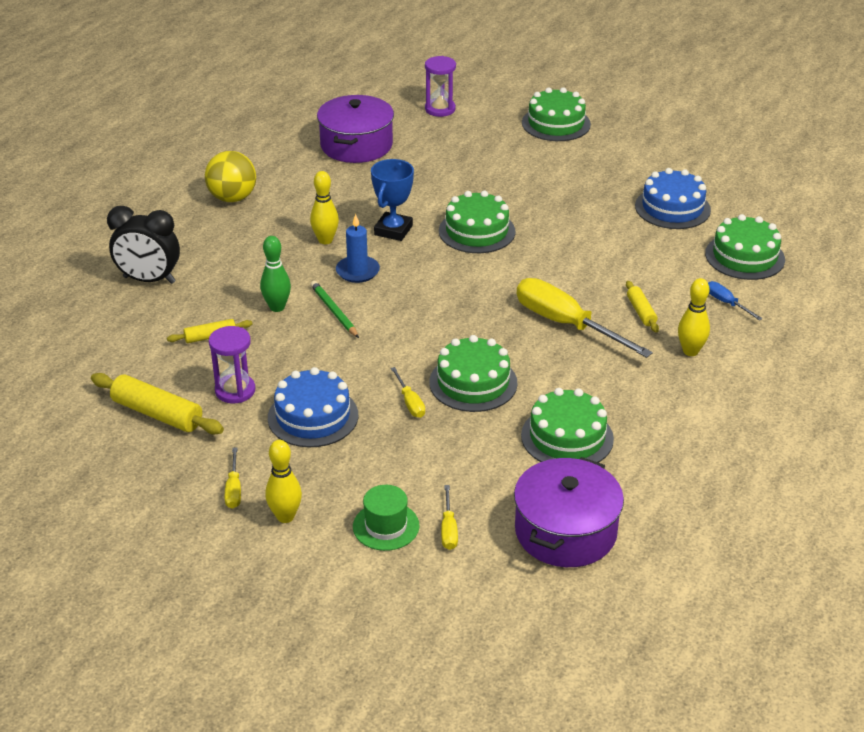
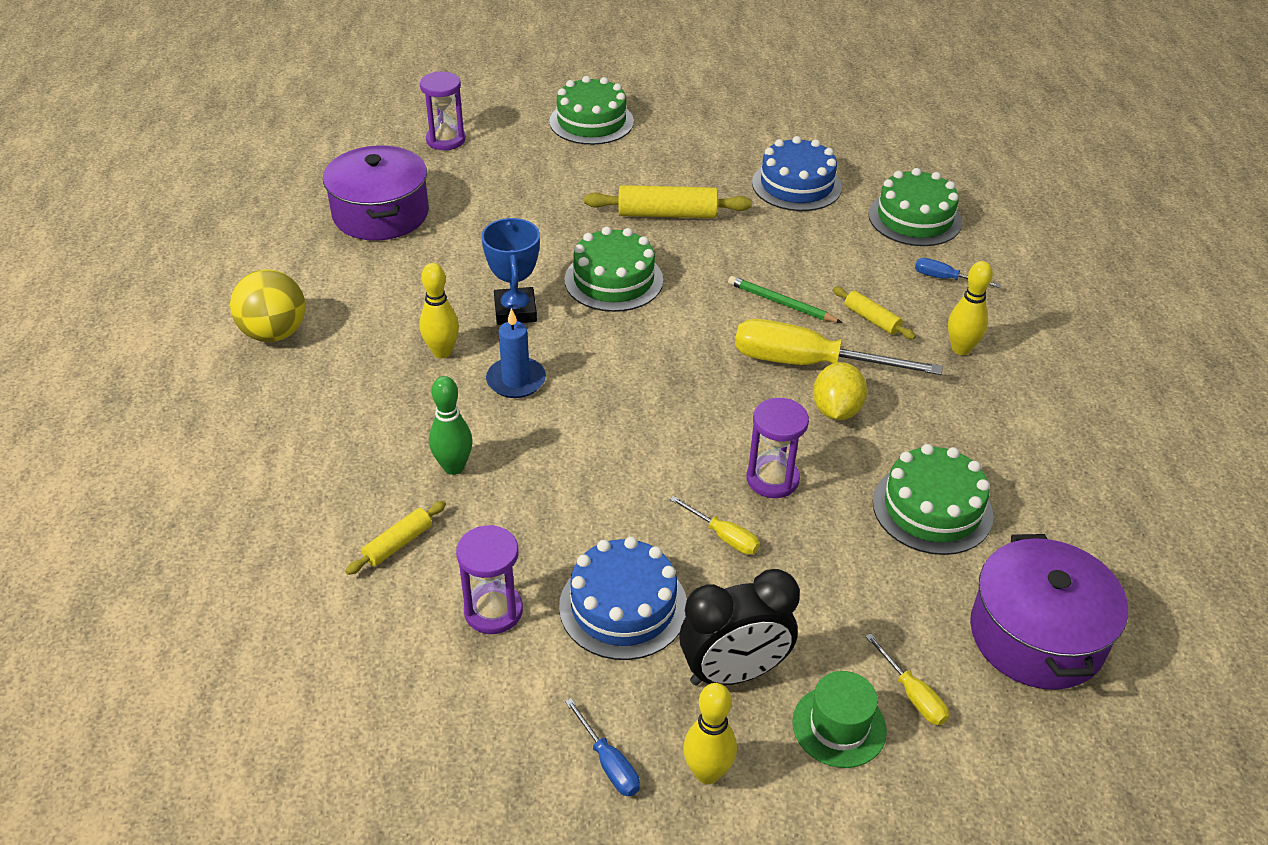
camera: 30 degrees left, 5 degrees up
(149, 280) = (247, 491): black clock -> black clock (734, 673)
(157, 414) = (414, 692): yellow rolling pin -> yellow rolling pin (667, 214)
(234, 489) = (608, 763): yellow screwdriver -> blue screwdriver
(334, 311) = (530, 446): green pencil -> green pencil (781, 303)
(473, 383) = (772, 479): green cake -> purple hourglass
(557, 358) = (836, 410): none -> yellow lemon

